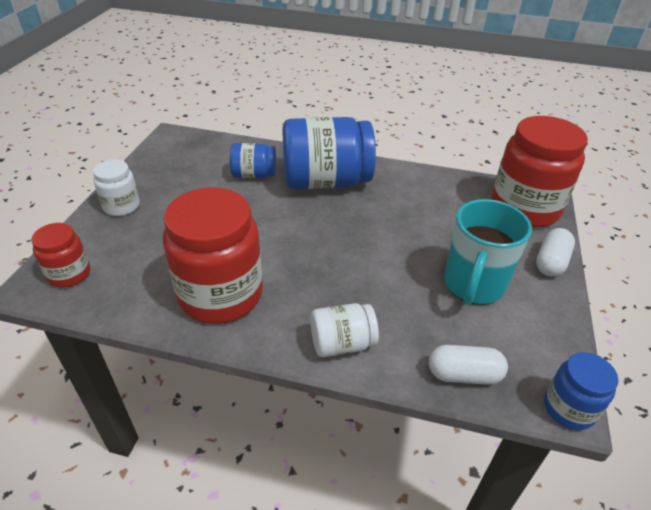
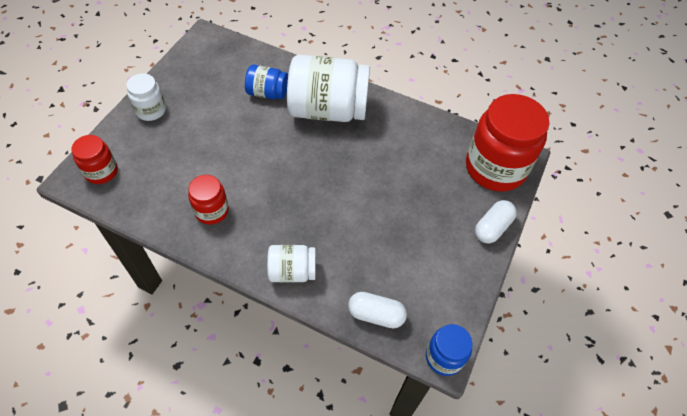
camera: 10 degrees right, 15 degrees up
(220, 294) = (212, 211): red jar -> red jar, size x0.51
(325, 181) = (328, 110): blue jar -> white jar
(473, 285) = (416, 238): turquoise mug -> none

